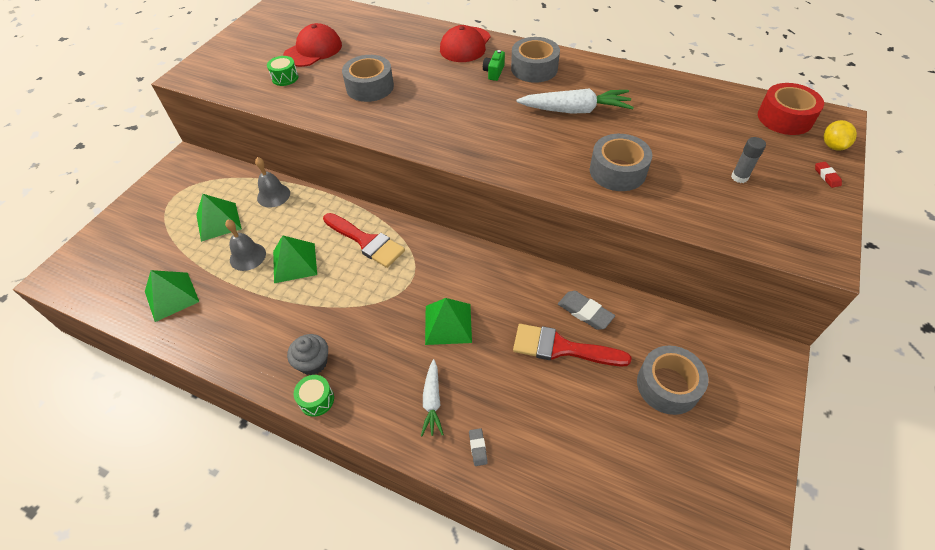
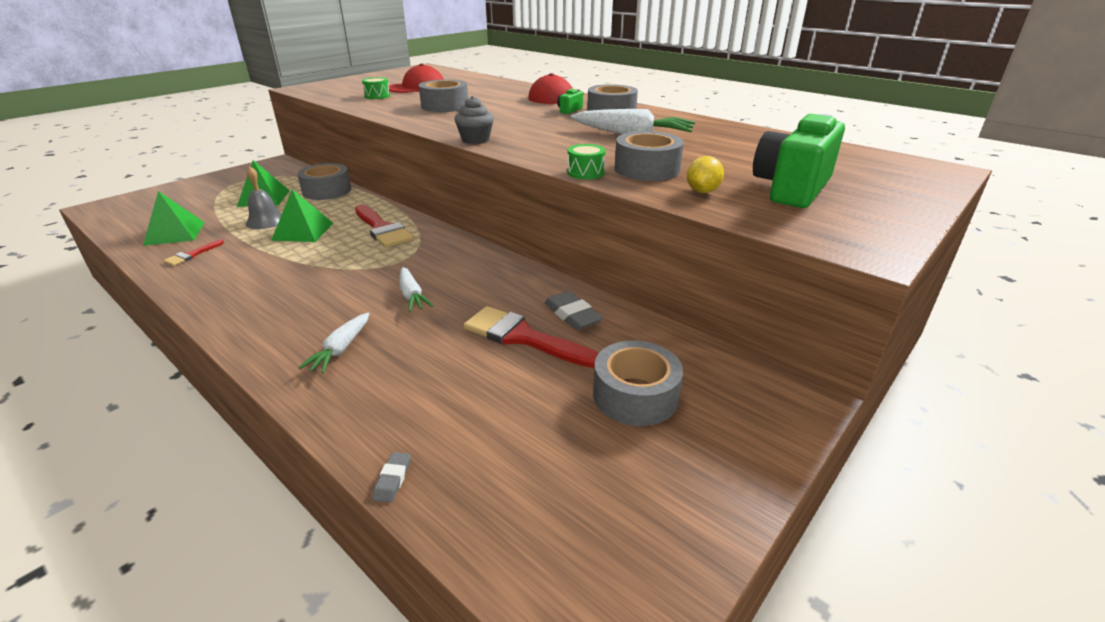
camera: 15 degrees right, 20 degrees down
(214, 322) = (192, 255): none -> red brush
(273, 195) = (327, 191): grey bell -> grey tape
(313, 362) = (250, 297): grey cupcake -> grey cupcake (475, 140)
(316, 400) = (225, 323): green drum -> green drum (585, 172)
(448, 323) = (411, 295): green pyramid -> white carrot
(478, 448) = (356, 398): grey eraser -> grey eraser (393, 479)
(739, 177) = (792, 188): grey glue stick -> green camera
(784, 118) = (876, 162): red tape -> none
(826, 176) = (910, 201): red eraser -> none
(833, 146) = (930, 184): yellow lemon -> yellow lemon (702, 191)

